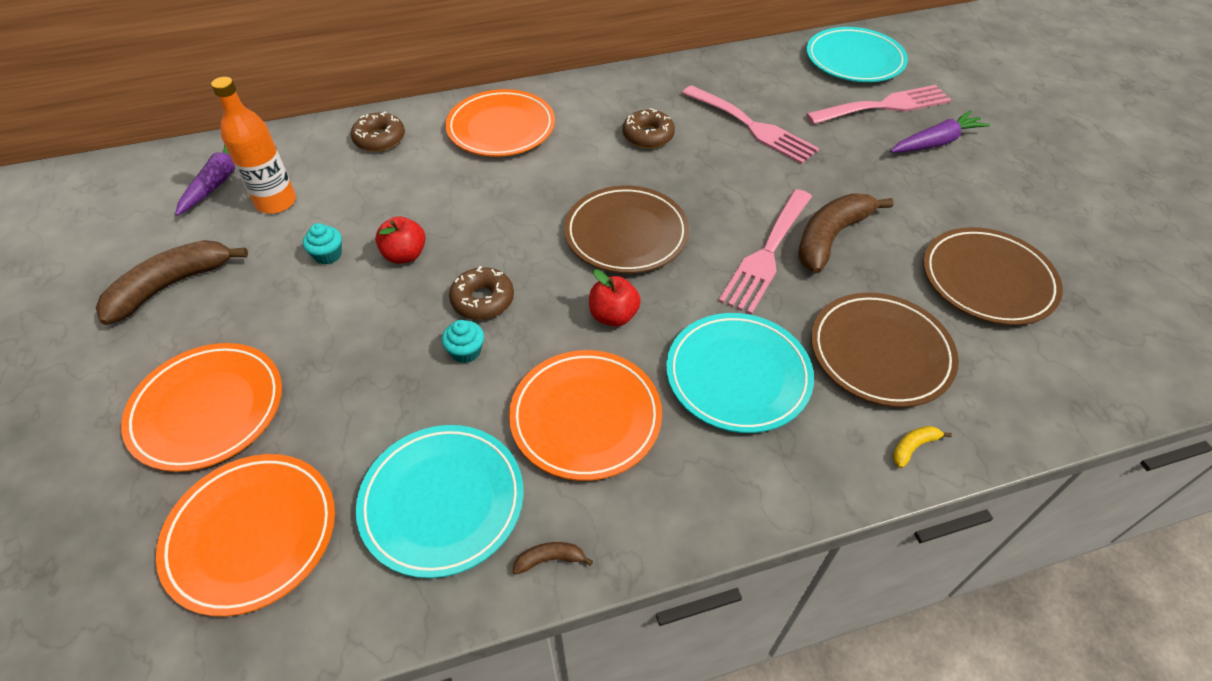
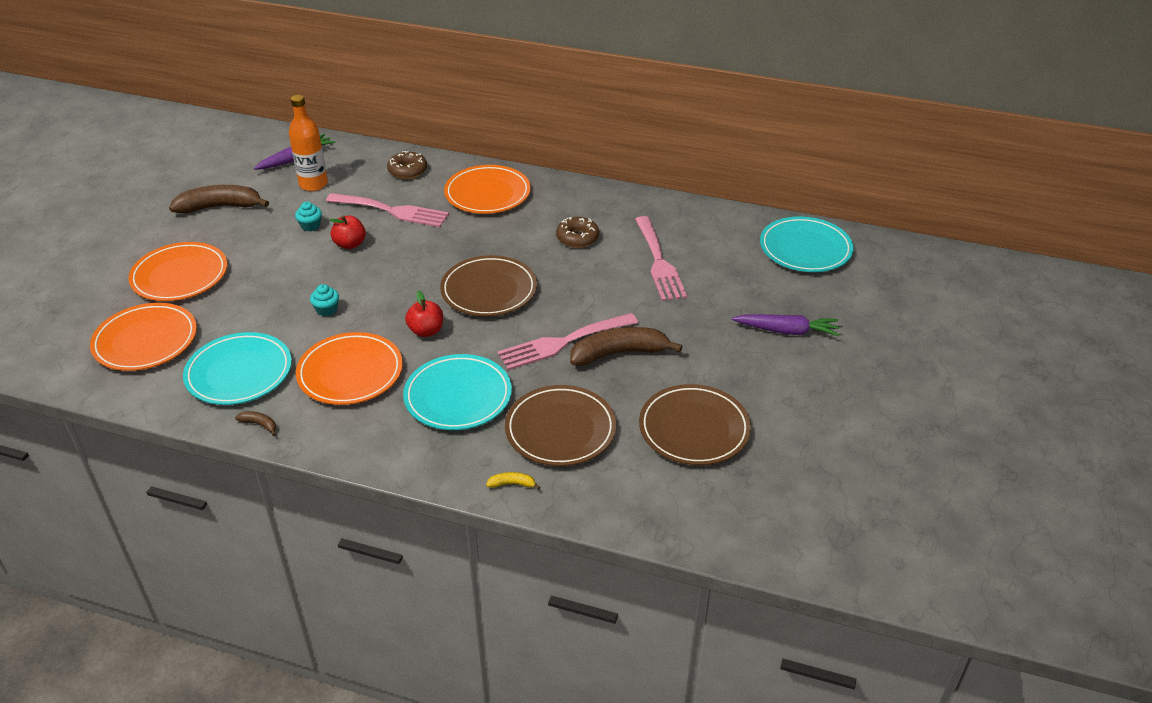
camera: 35 degrees right, 10 degrees down
(483, 300) = (364, 288): brown donut -> none
(884, 106) = (782, 290): pink fork -> pink fork (392, 211)

